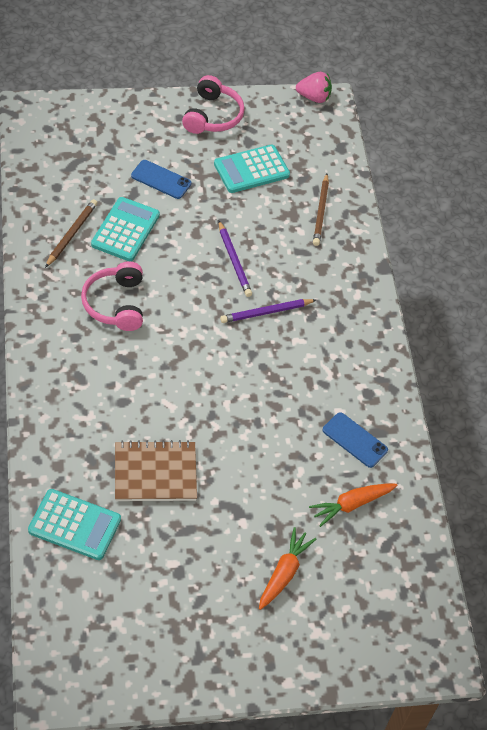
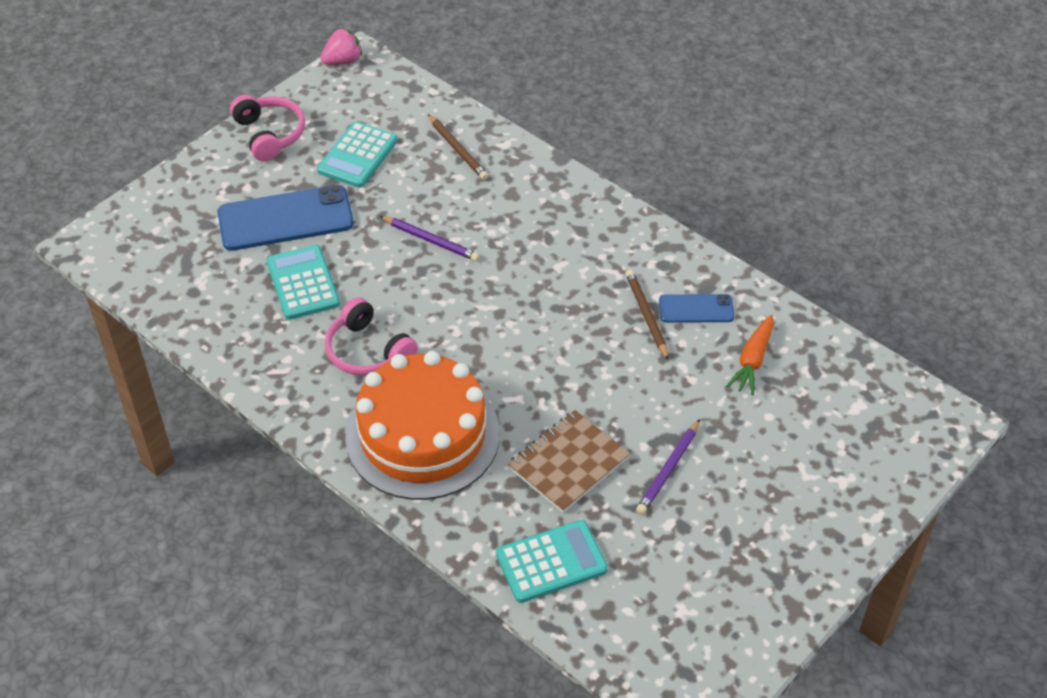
camera: 35 degrees left, 5 degrees down
(71, 234) = (256, 322): brown pencil -> brown pencil (646, 315)
(88, 383) = (422, 435): none -> orange cake
(161, 179) = (285, 219): blue phone -> blue phone, size x1.87
(266, 312) = (507, 262): purple pencil -> purple pencil (668, 469)
(284, 572) = (764, 456): orange carrot -> none

